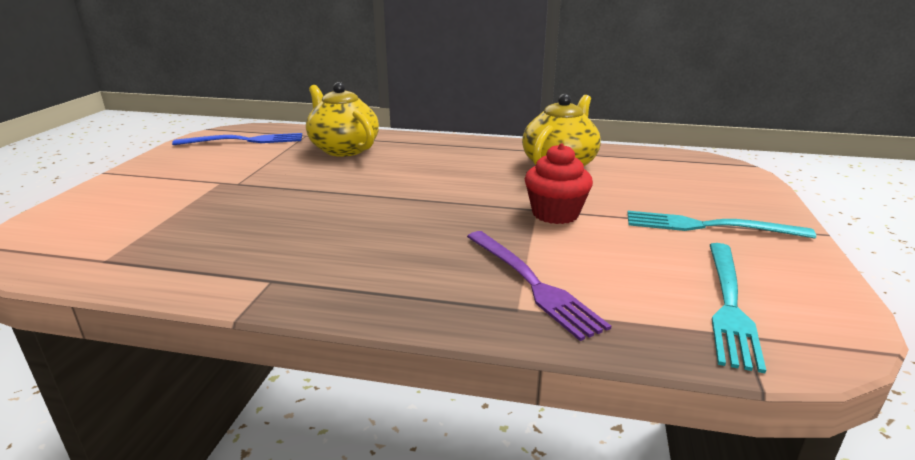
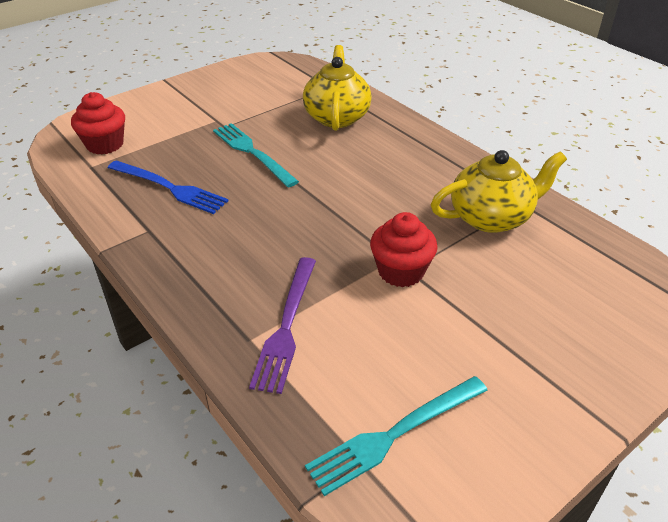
camera: 40 degrees right, 15 degrees up
(97, 237) = (105, 144): none -> red cupcake
(244, 141) = (279, 77): blue fork -> blue fork (169, 188)
(709, 226) = (514, 359): turquoise fork -> turquoise fork (252, 153)

